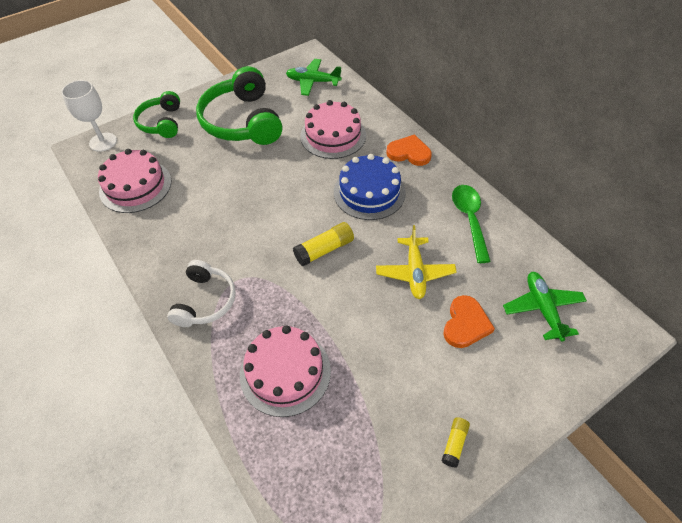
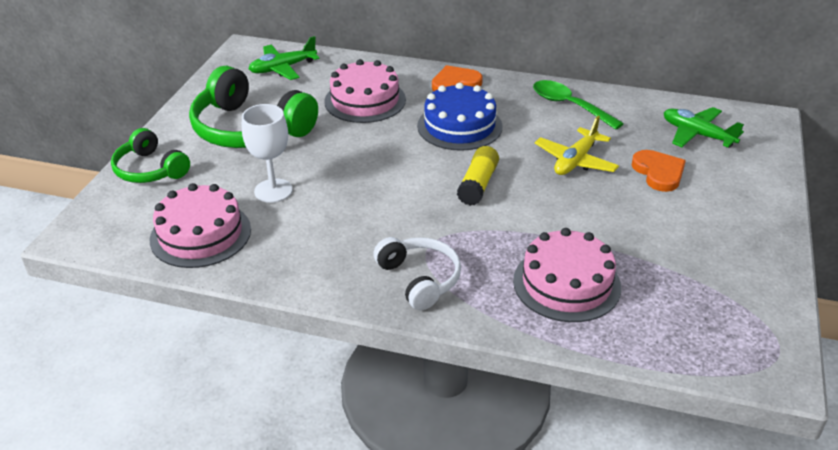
camera: 40 degrees left, 15 degrees down
(103, 142) = (96, 218): white goblet -> white goblet (273, 191)
(415, 272) = (575, 161): yellow plane -> yellow plane turned 75 degrees clockwise
(454, 444) = (750, 247): yellow glue stick -> none

